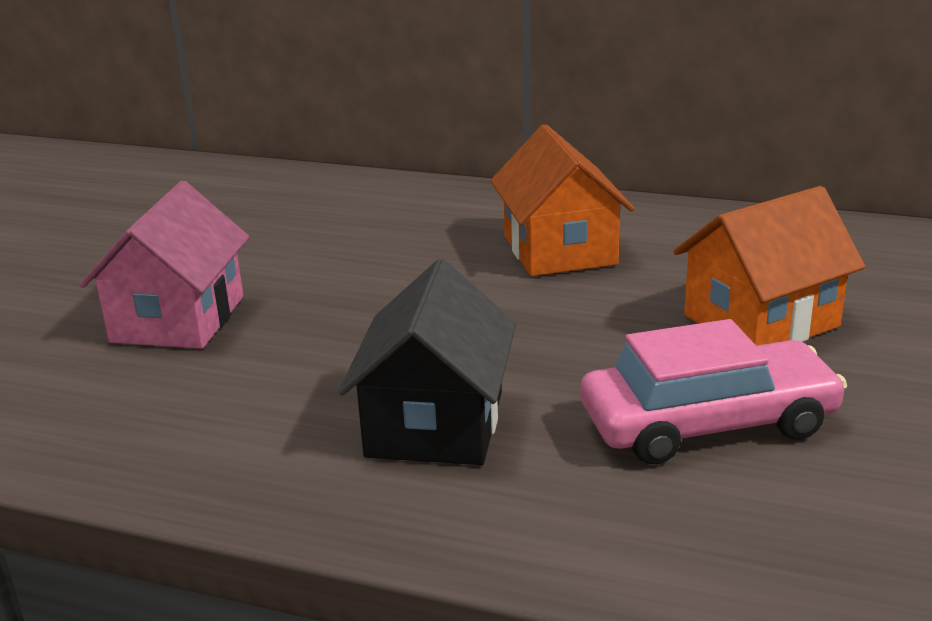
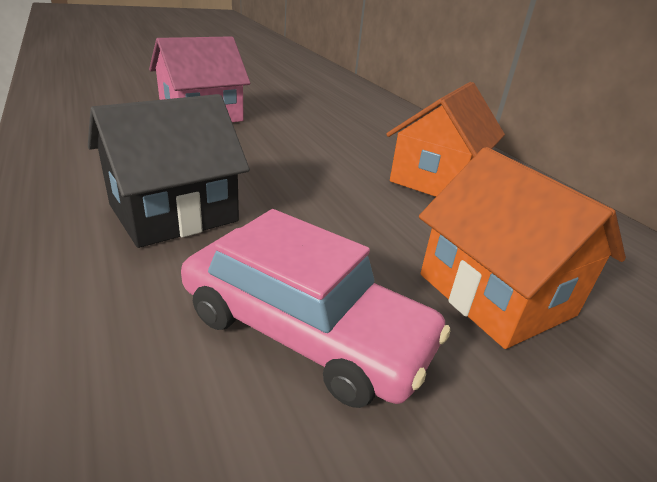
camera: 40 degrees right, 5 degrees up
(761, 321) = (495, 294): orange house -> orange house turned 45 degrees clockwise

